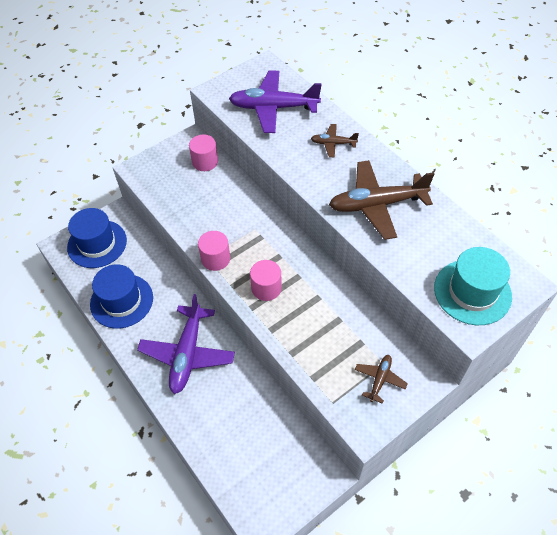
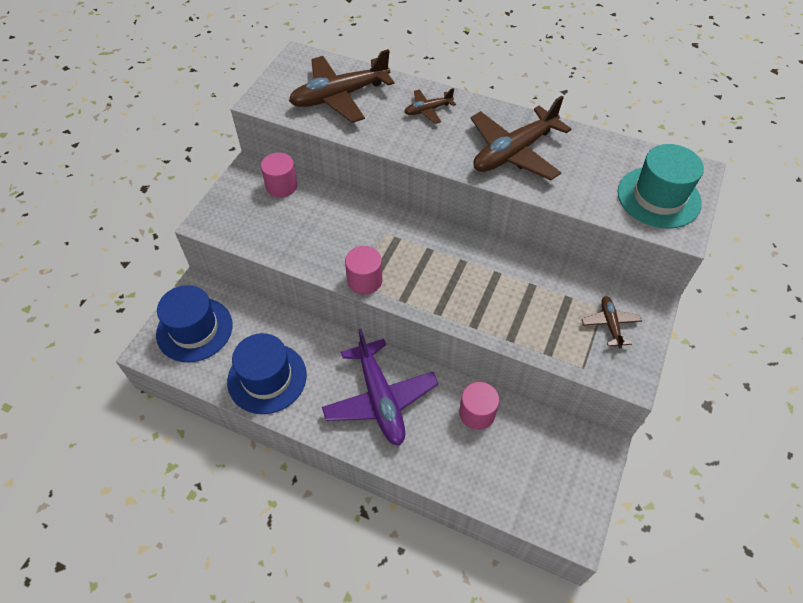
camera: 30 degrees left, 0 degrees up
(266, 288) = (439, 287): pink cylinder -> pink cylinder (477, 413)
(273, 108) = (339, 96): purple plane -> brown plane

